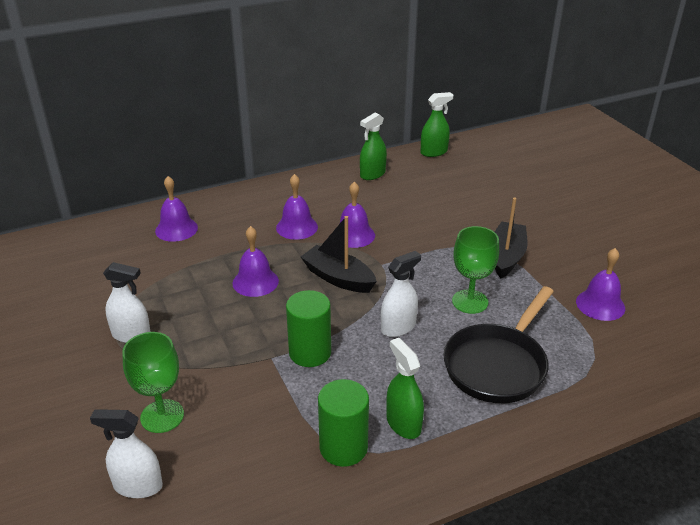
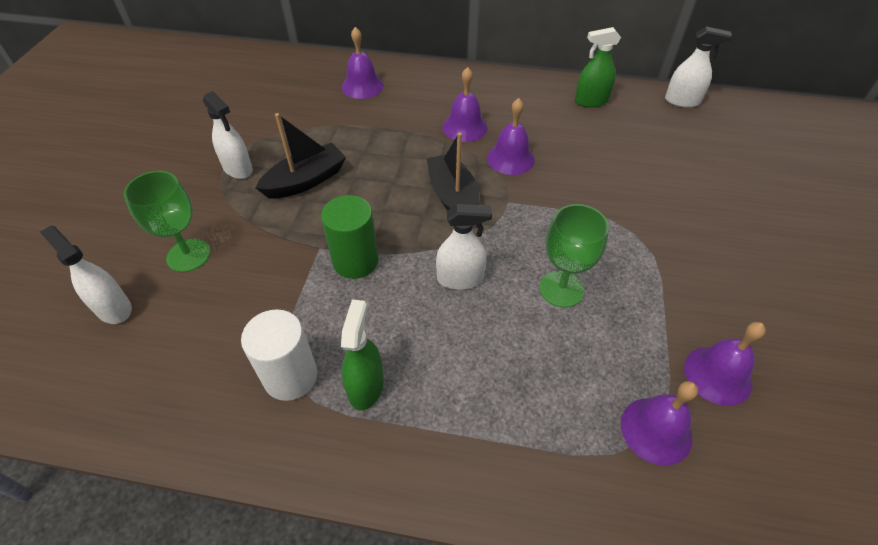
camera: 35 degrees right, 15 degrees up
(255, 282) = (377, 166): purple bell -> purple bell (656, 430)
(343, 447) = (290, 376): green cylinder -> white cylinder
(434, 152) = (682, 101): green spray bottle -> white spray bottle
(497, 365) = (521, 380): black pan -> none
(506, 257) = (653, 257): black boat -> black boat (306, 181)

